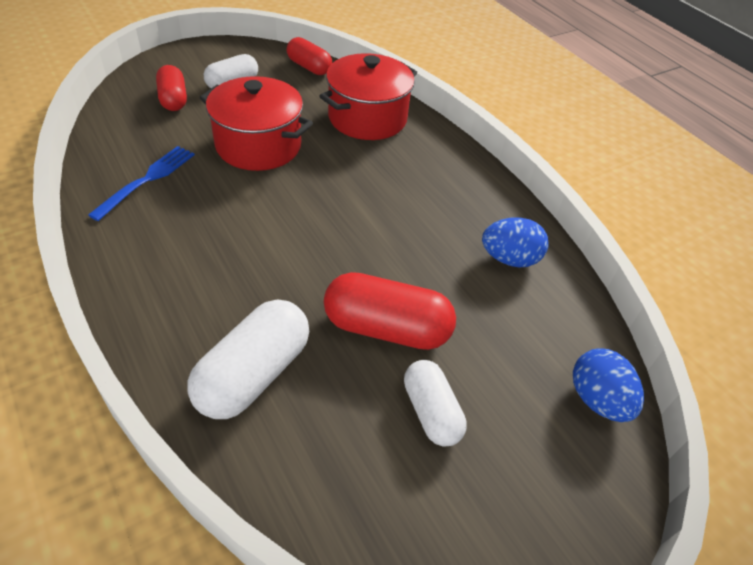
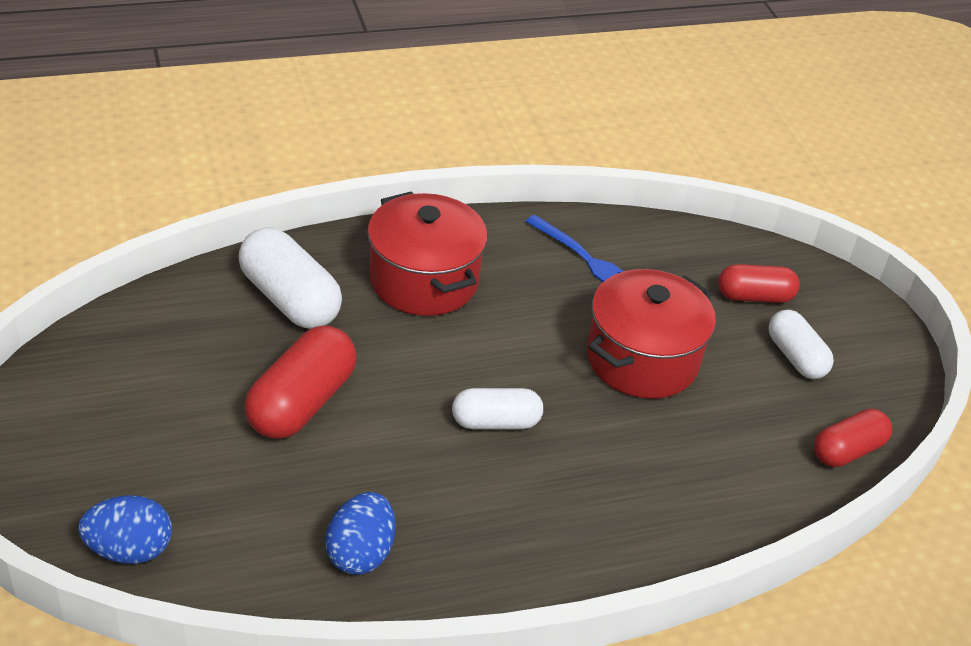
camera: 105 degrees right, 5 degrees down
(367, 118) = (698, 488): red pot -> red pot (424, 280)
(431, 411) = (189, 408): white capsule -> white capsule (496, 422)

